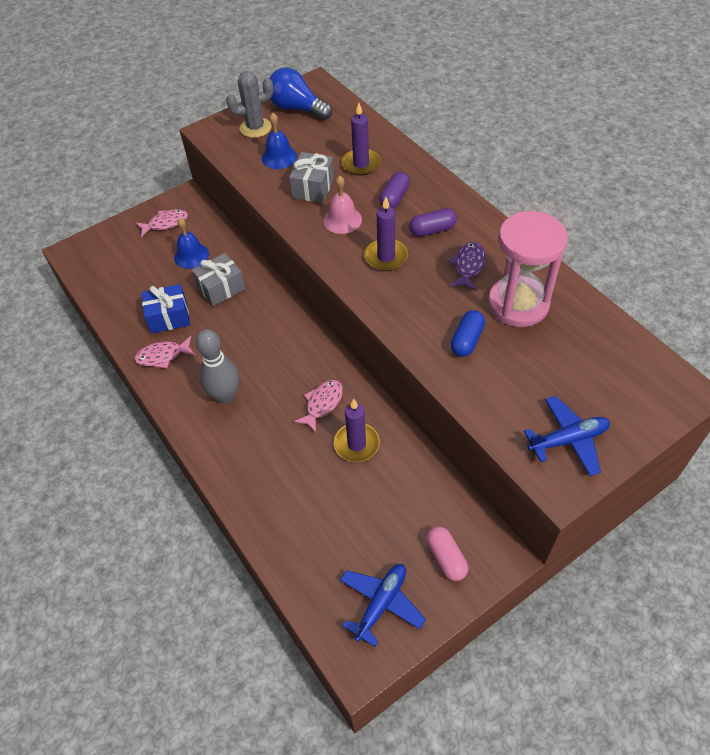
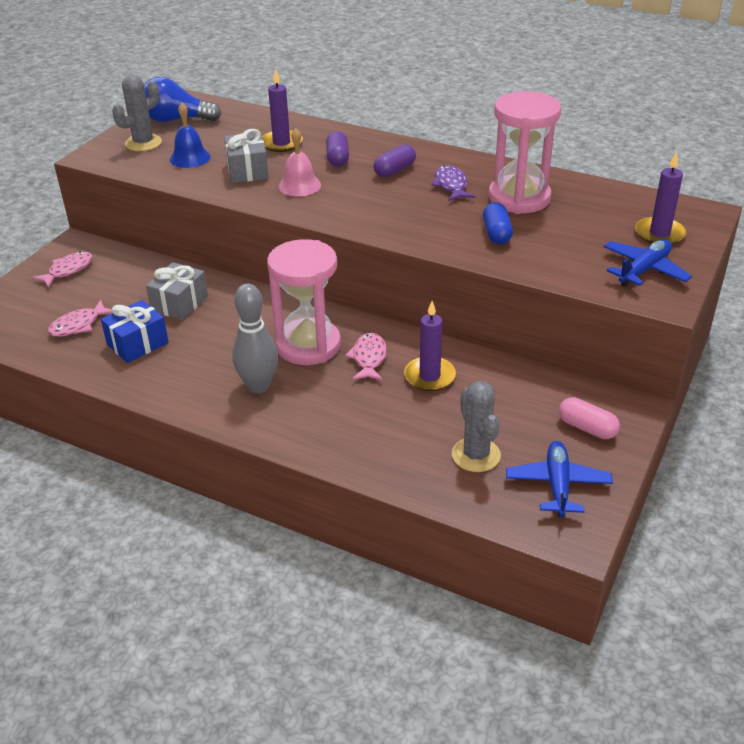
camera: 30 degrees left, 15 degrees down
(163, 356) = (157, 377): pink fish -> pink fish (78, 325)
(191, 255) = (122, 287): blue bell -> none
(286, 370) = (308, 345): none -> pink hourglass
(338, 541) = (476, 455): none -> grey cactus
(386, 257) = (367, 199): purple candle -> purple candle (659, 234)

